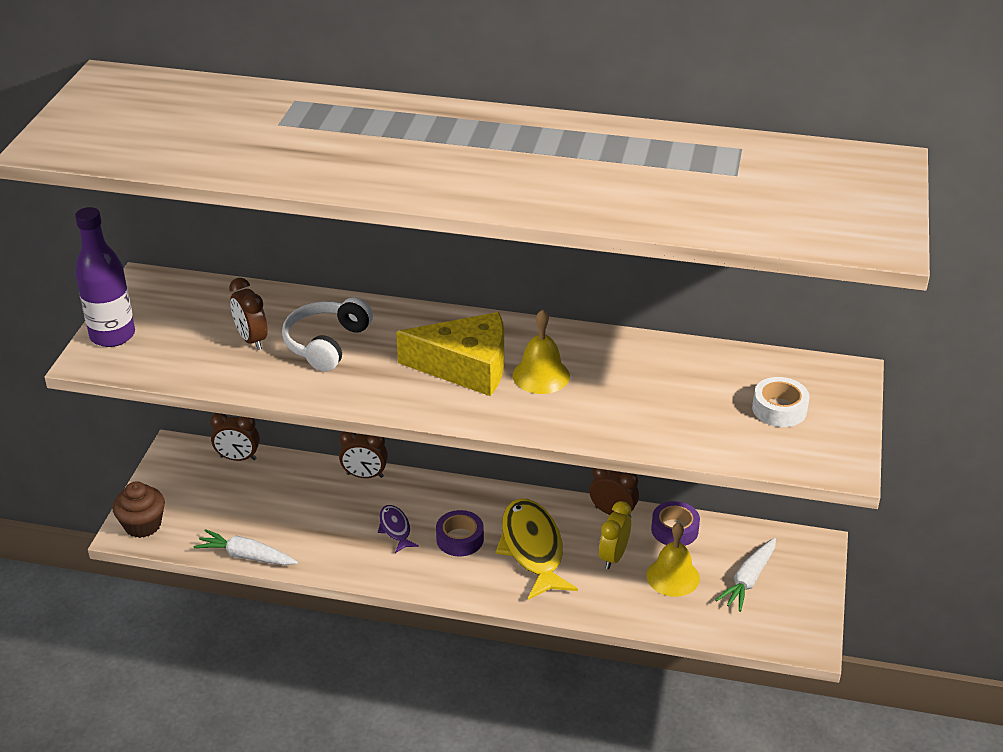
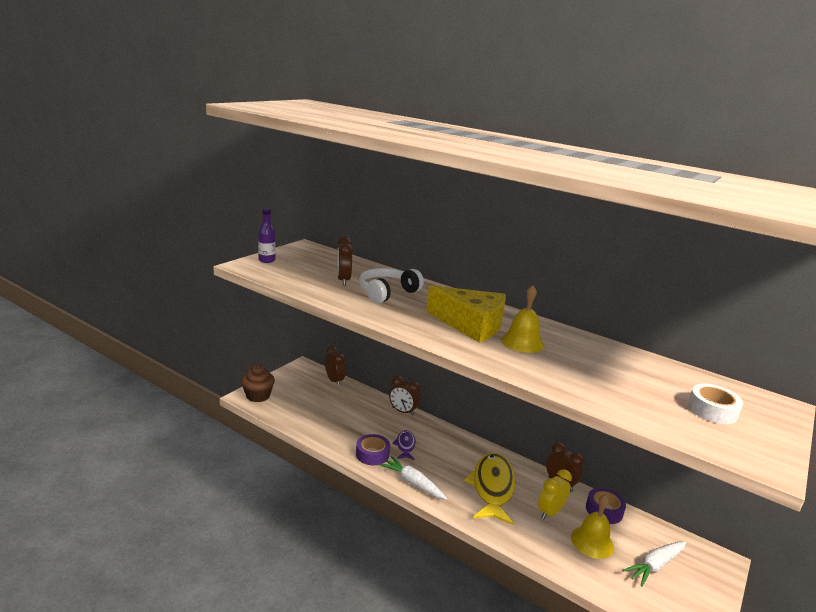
camera: 20 degrees right, 15 degrees down
(112, 335) = (267, 260): purple bottle -> purple bottle, size x0.58
(238, 458) = (334, 381): brown clock -> brown clock turned 150 degrees counterclockwise
(246, 556) = (304, 430): white carrot -> white carrot (412, 483)
(460, 539) = (444, 465): purple tape -> purple tape (372, 454)

